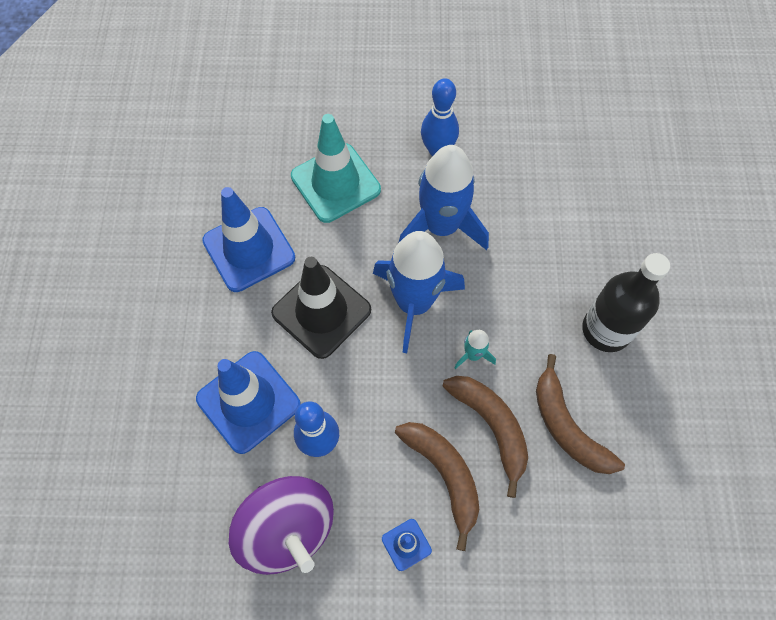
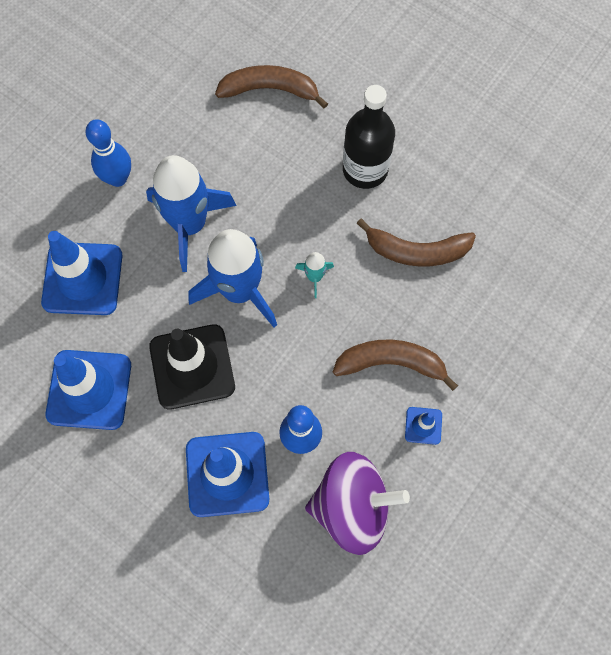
camera: 55 degrees left, 5 degrees up
(335, 183) = (82, 279): turquoise traffic cone -> blue traffic cone
(491, 426) = (379, 303): brown banana -> brown banana (270, 89)

